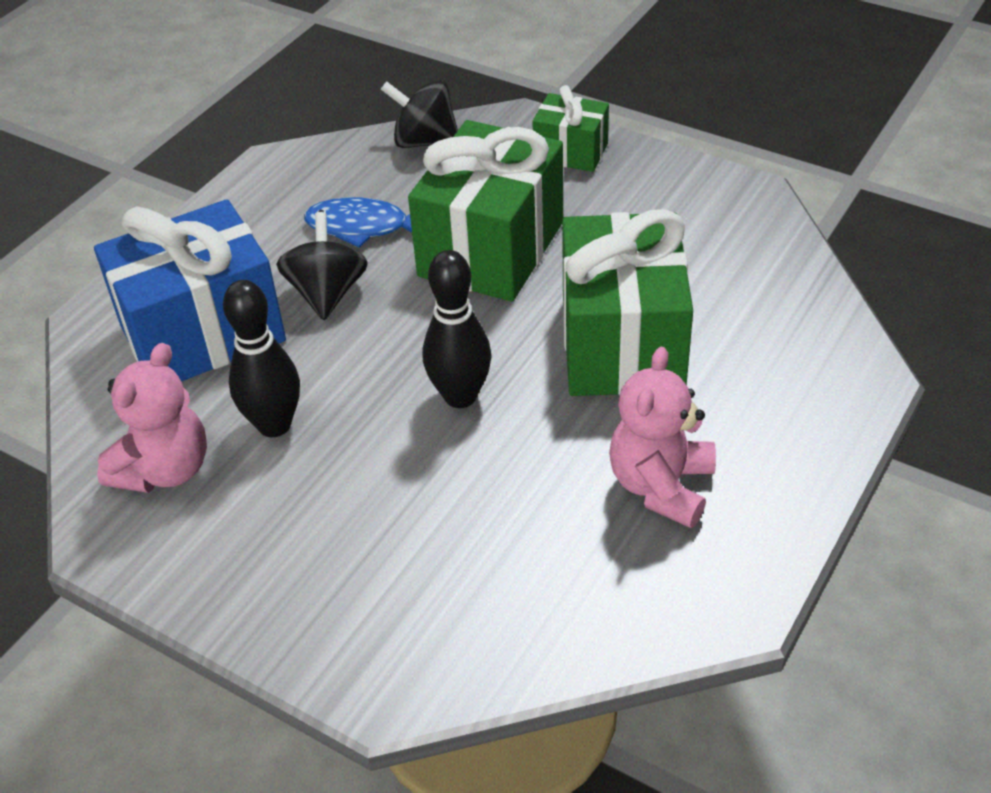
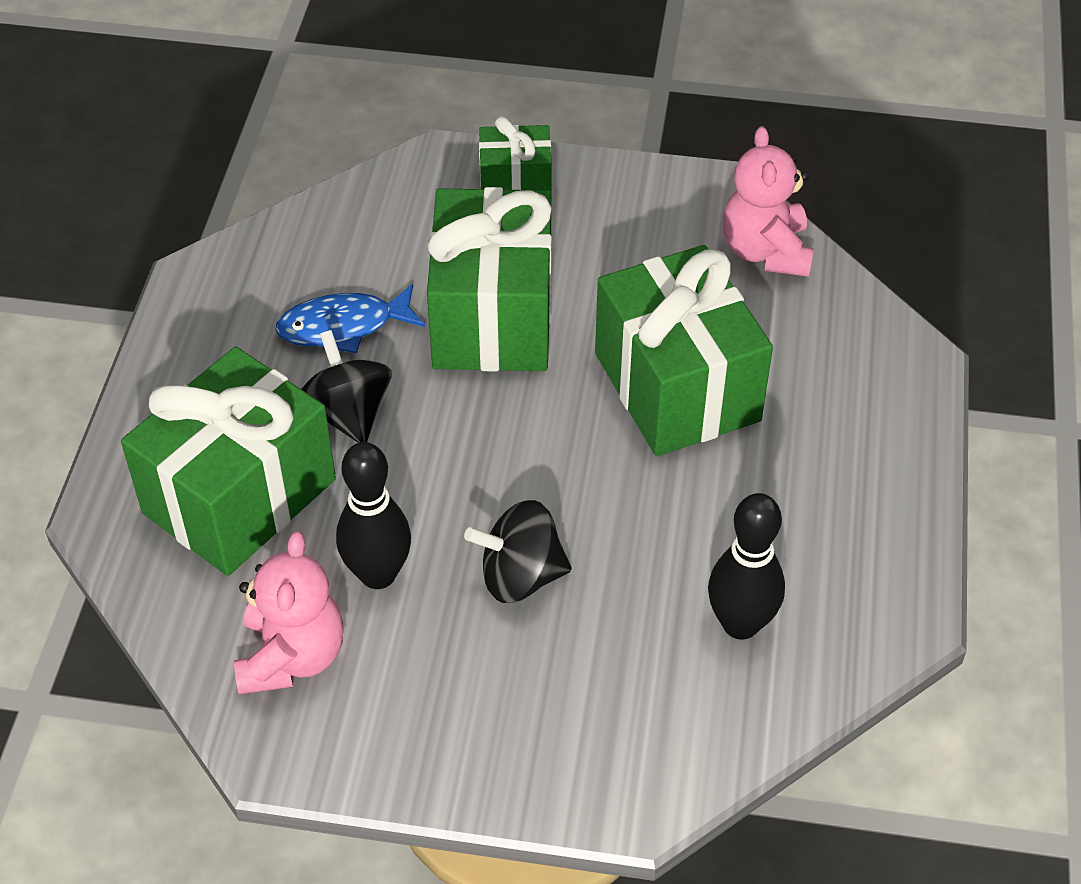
camera: 25 degrees left, 5 degrees up
(202, 333) = (239, 496): blue gift -> green gift
(424, 141) = (352, 208): black spinning top -> black spinning top (520, 576)
(460, 396) = (549, 488): black bowling pin -> black bowling pin (740, 624)
(661, 486) = (786, 523): pink teddy bear -> pink teddy bear (765, 251)

